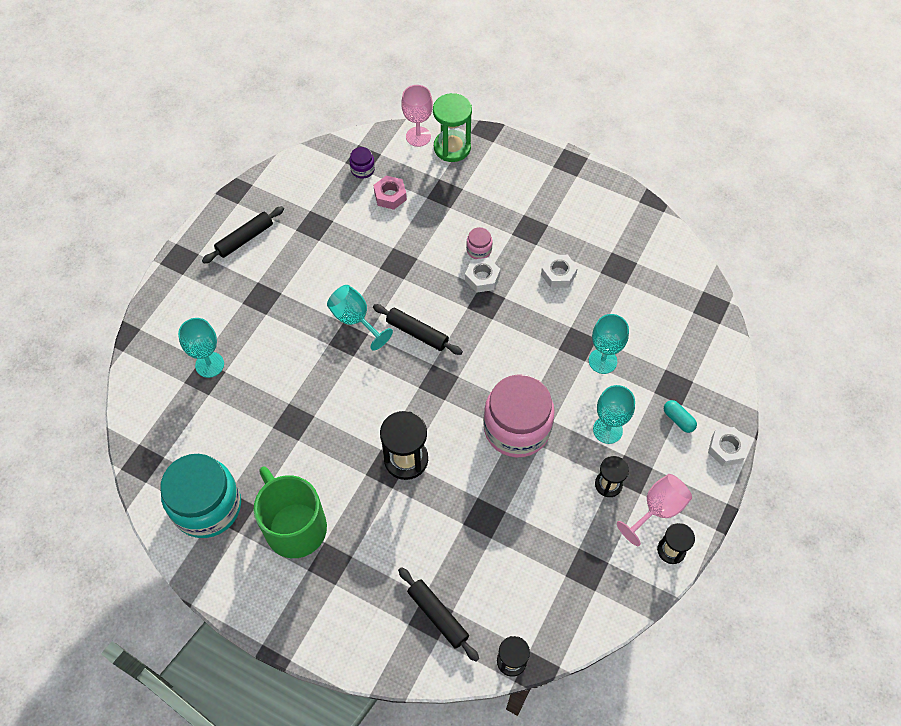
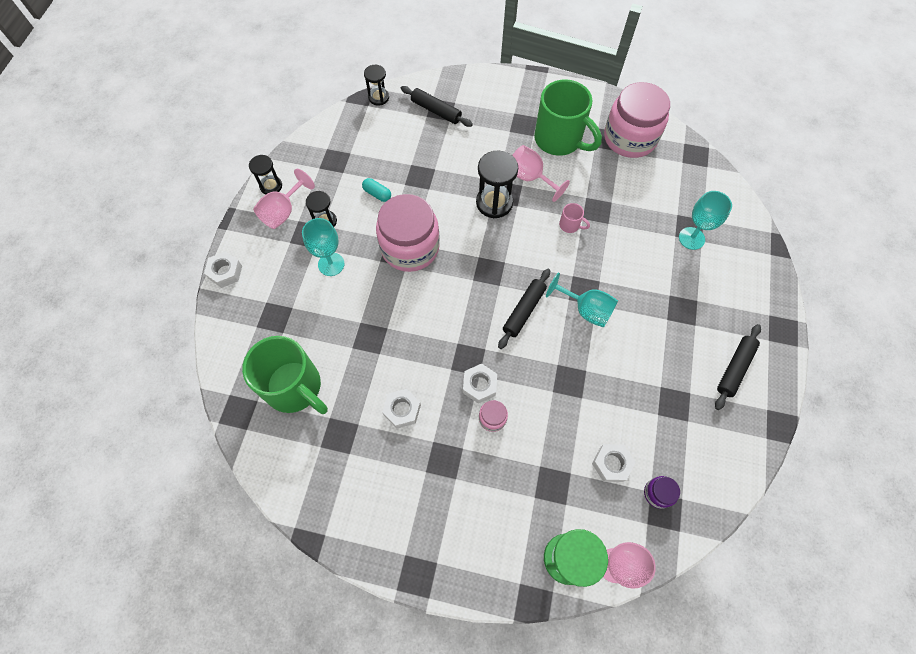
camera: 165 degrees right, 5 degrees up
(207, 506) = (630, 138): turquoise jar -> pink jar
(331, 411) = (570, 225): none -> pink mug
(352, 481) = (530, 178): none -> pink goblet
(390, 196) = (611, 464): pink nut -> white nut
(417, 333) = (523, 311): black rolling pin -> black rolling pin turned 75 degrees counterclockwise
(602, 361) = (343, 326): turquoise goblet -> none
(656, 315) = (295, 388): none -> green mug
(678, 419) = (269, 288): turquoise capsule -> turquoise capsule (377, 194)

